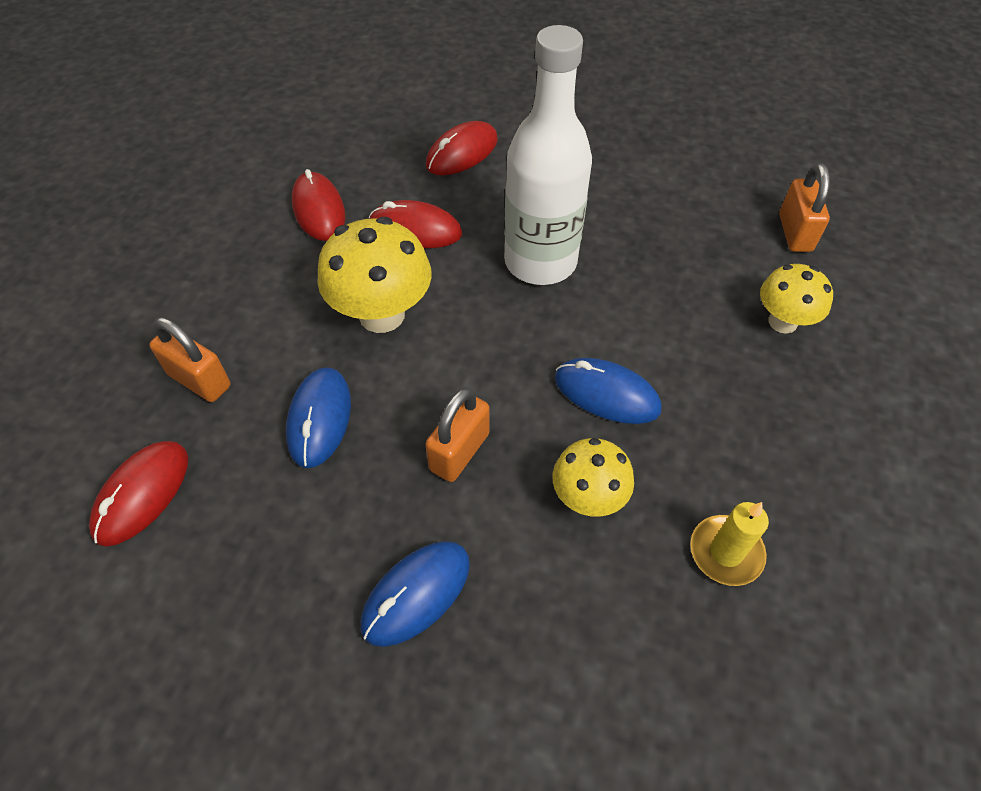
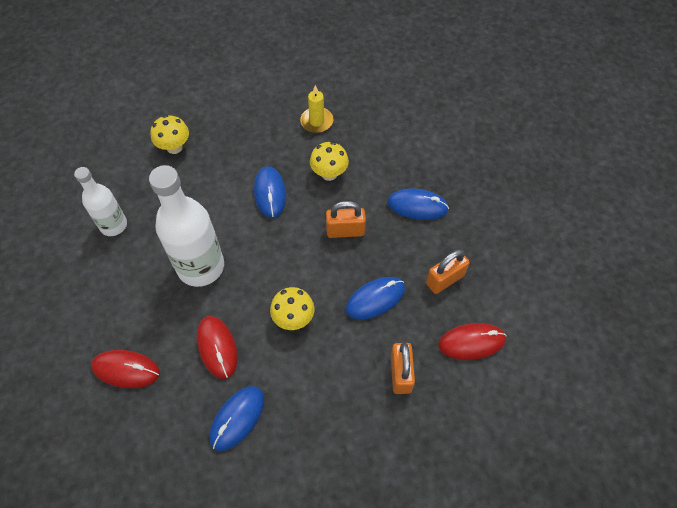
camera: 125 degrees left, 5 degrees up
(319, 210) = (237, 418): red mouse -> blue mouse
(382, 314) = (293, 318): yellow mushroom -> yellow mushroom, size x0.62
(674, 209) = (113, 225): none -> white bottle
(795, 233) = (101, 165): orange padlock -> orange padlock (445, 279)

